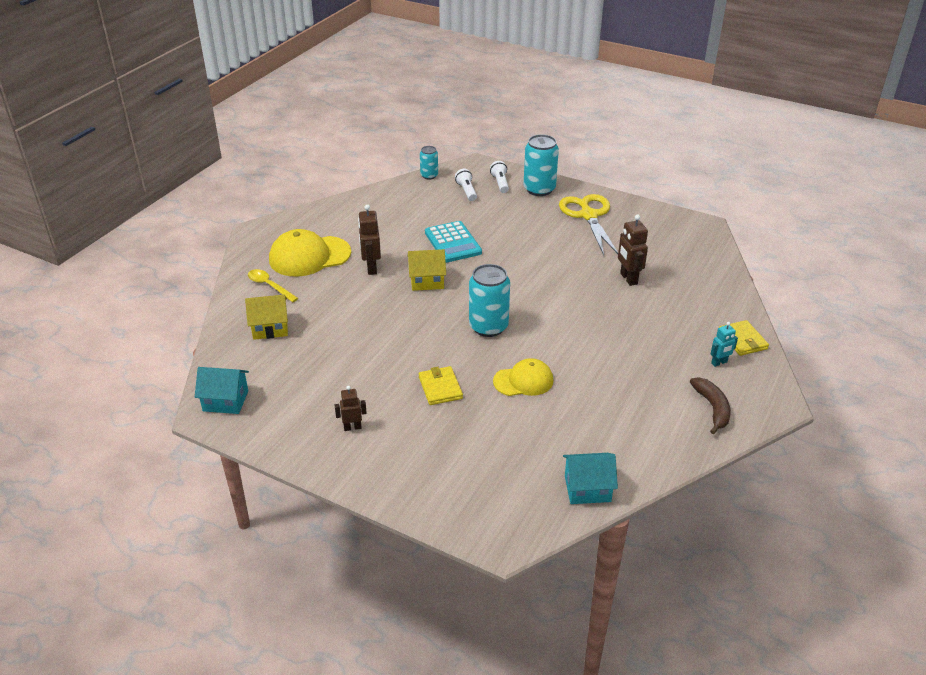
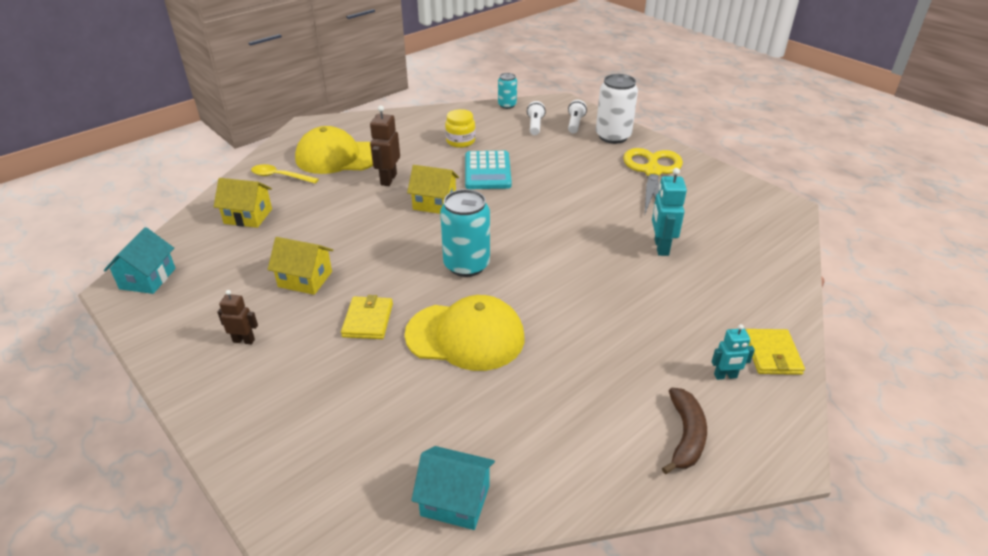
camera: 20 degrees right, 0 degrees up
(225, 401) = (148, 278): turquoise house -> turquoise house turned 75 degrees clockwise
(269, 286) = (280, 176): yellow spoon -> yellow spoon turned 45 degrees counterclockwise
(364, 369) = (305, 279): none -> yellow house
(410, 219) = (460, 141): none -> yellow jar
(523, 381) = (465, 336): yellow cap -> yellow cap, size x1.59
(539, 189) = (613, 136): turquoise can -> white can
(628, 279) = (661, 247): brown robot -> turquoise robot

